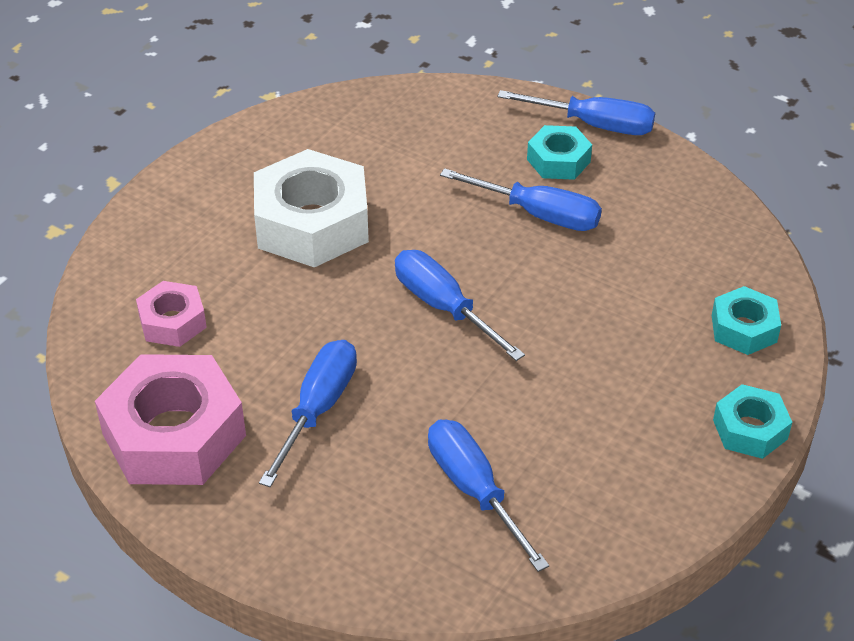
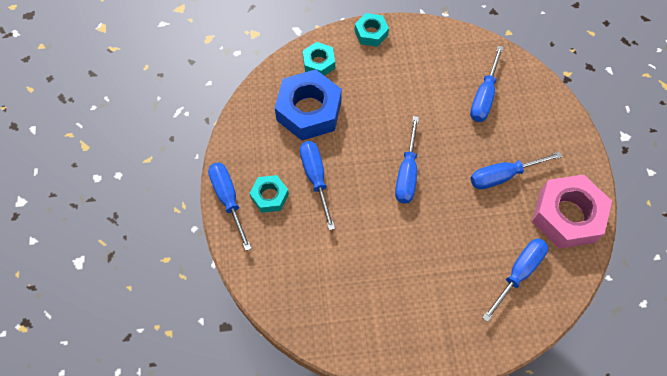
camera: 130 degrees left, 20 degrees up
(172, 322) = (519, 272): pink nut -> blue screwdriver
(312, 223) = (408, 268): white nut -> none
(660, 268) = (309, 111): none -> blue nut

